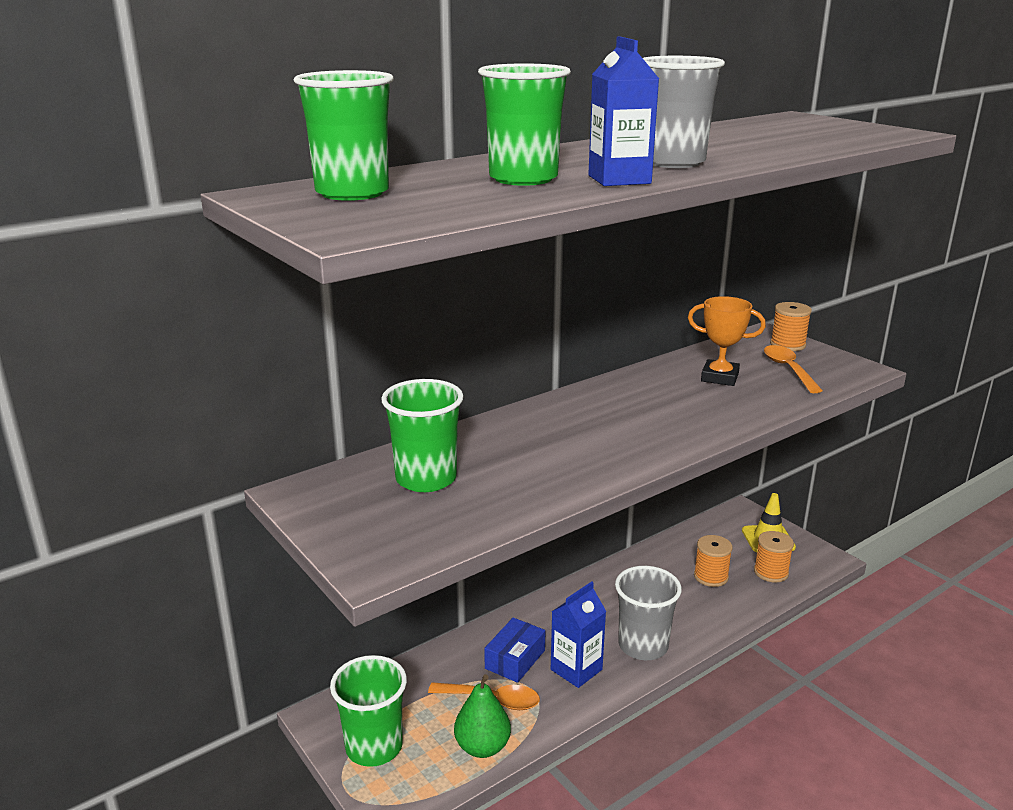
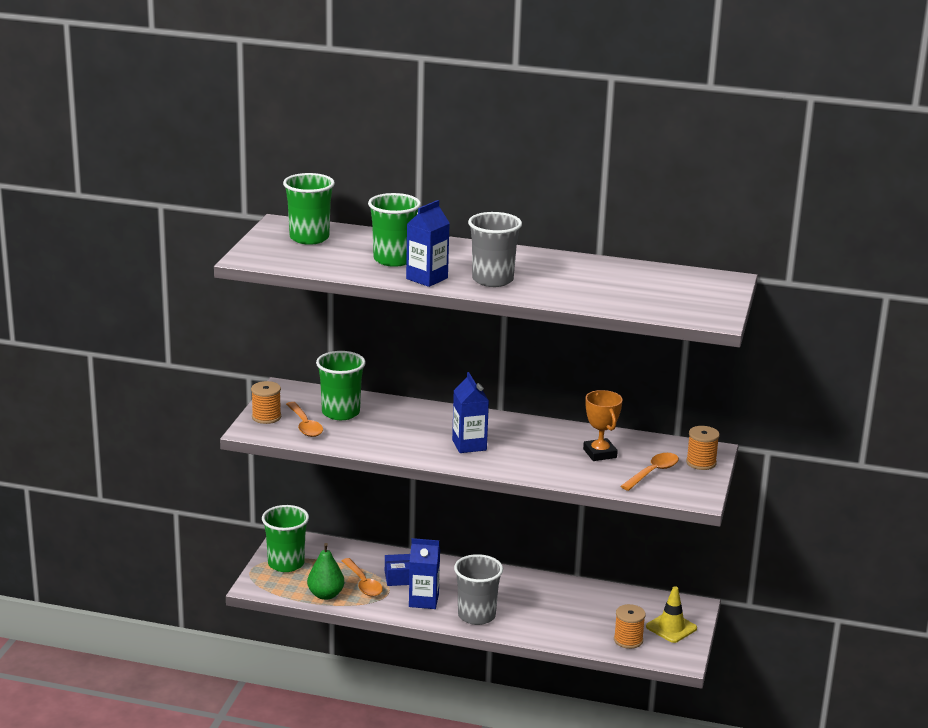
camera: 50 degrees right, 0 degrees up
(422, 518) = (305, 425): none -> orange spoon
(620, 433) = (469, 445): none -> blue carton
(711, 576) = (587, 618): orange spool -> orange spool (266, 417)

